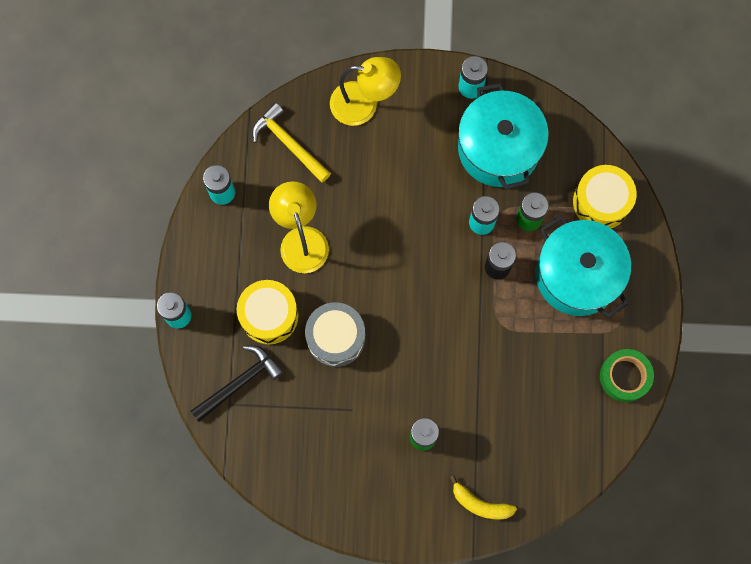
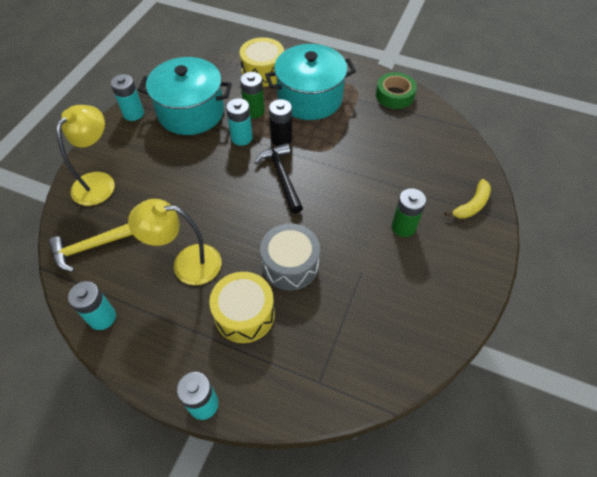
camera: 70 degrees left, 20 degrees down
(240, 382) = (300, 363): black hammer -> black hammer (282, 176)

